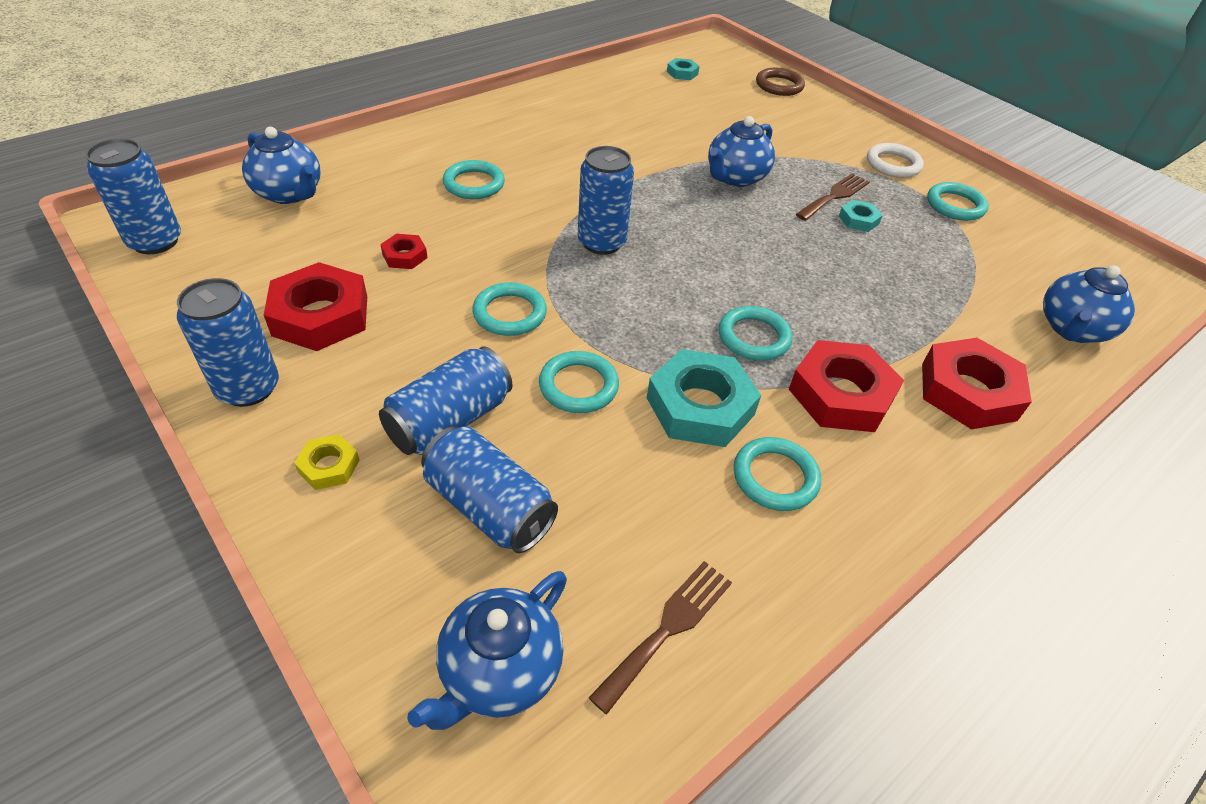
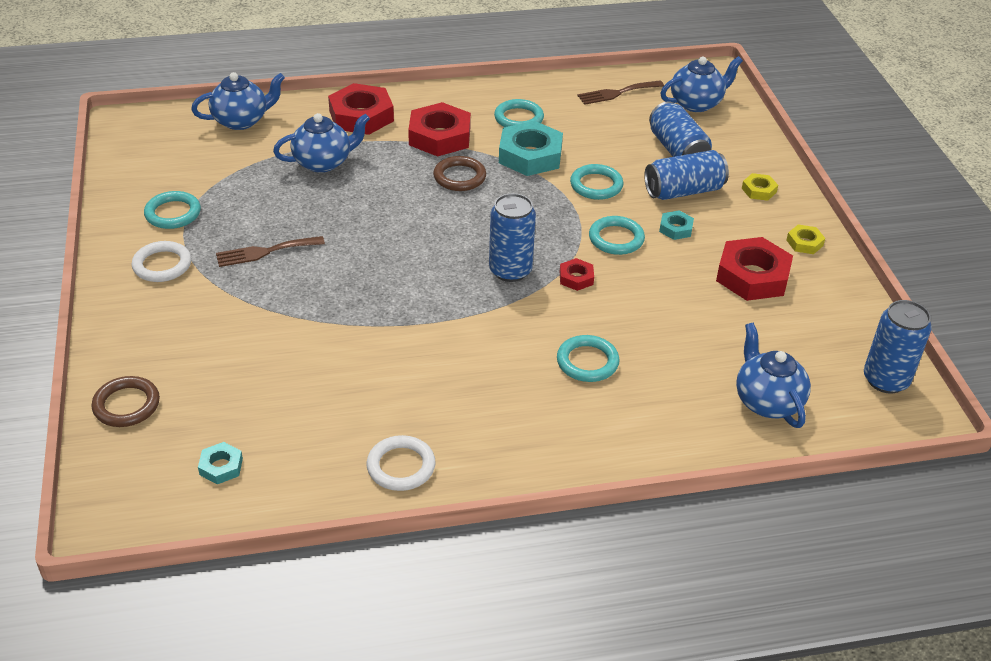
camera: 150 degrees left, 5 degrees down
(248, 388) = (804, 243): blue can -> yellow nut
(404, 256) = (677, 305): red nut -> red nut (576, 278)
(570, 95) = (401, 466): none -> white ring
(735, 178) = (332, 296): blue teapot -> blue teapot (323, 162)
(753, 337) = (459, 177): turquoise ring -> brown ring
(858, 220) = (275, 226): turquoise nut -> turquoise nut (676, 228)

